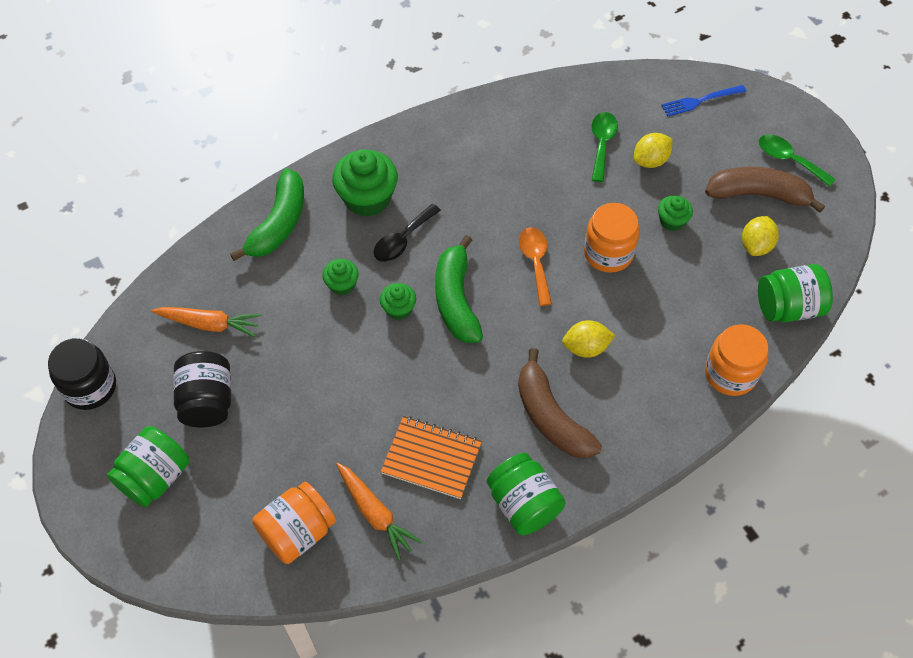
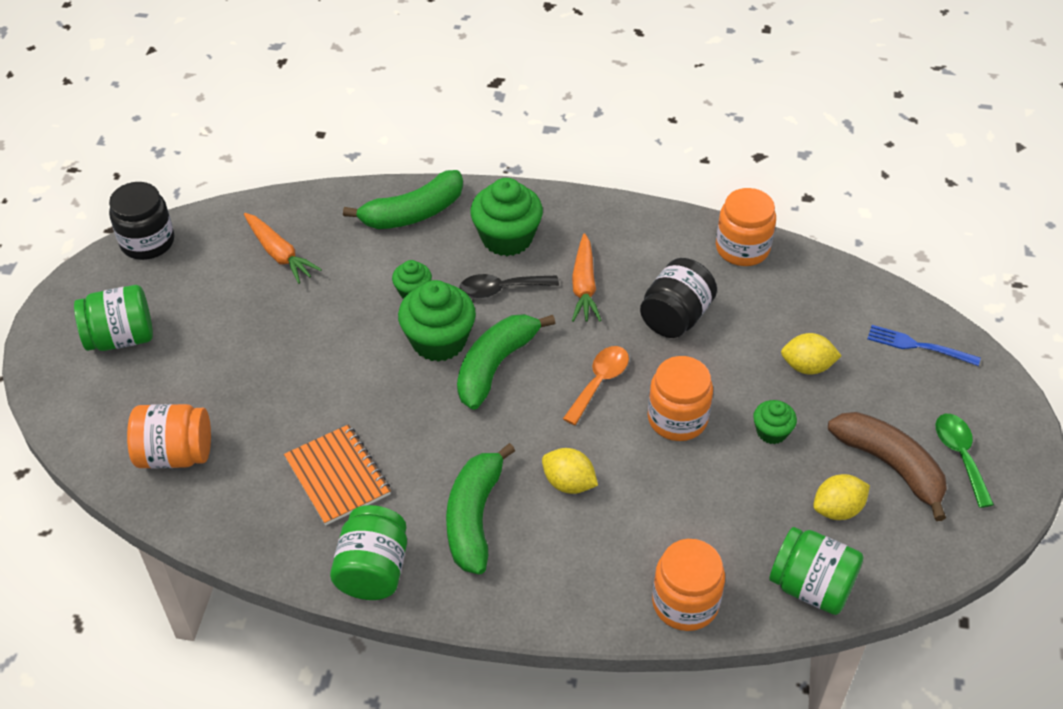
camera: 40 degrees right, 10 degrees down
(207, 401) = (217, 309): black jar -> black jar (675, 317)
(375, 513) = (247, 485): orange carrot -> orange carrot (584, 286)
(398, 309) = (439, 341): green cupcake -> green cupcake, size x1.88
(532, 101) = (742, 248): none -> orange jar
(550, 417) = (474, 517): brown banana -> green banana
(602, 144) = (772, 323): green spoon -> none

